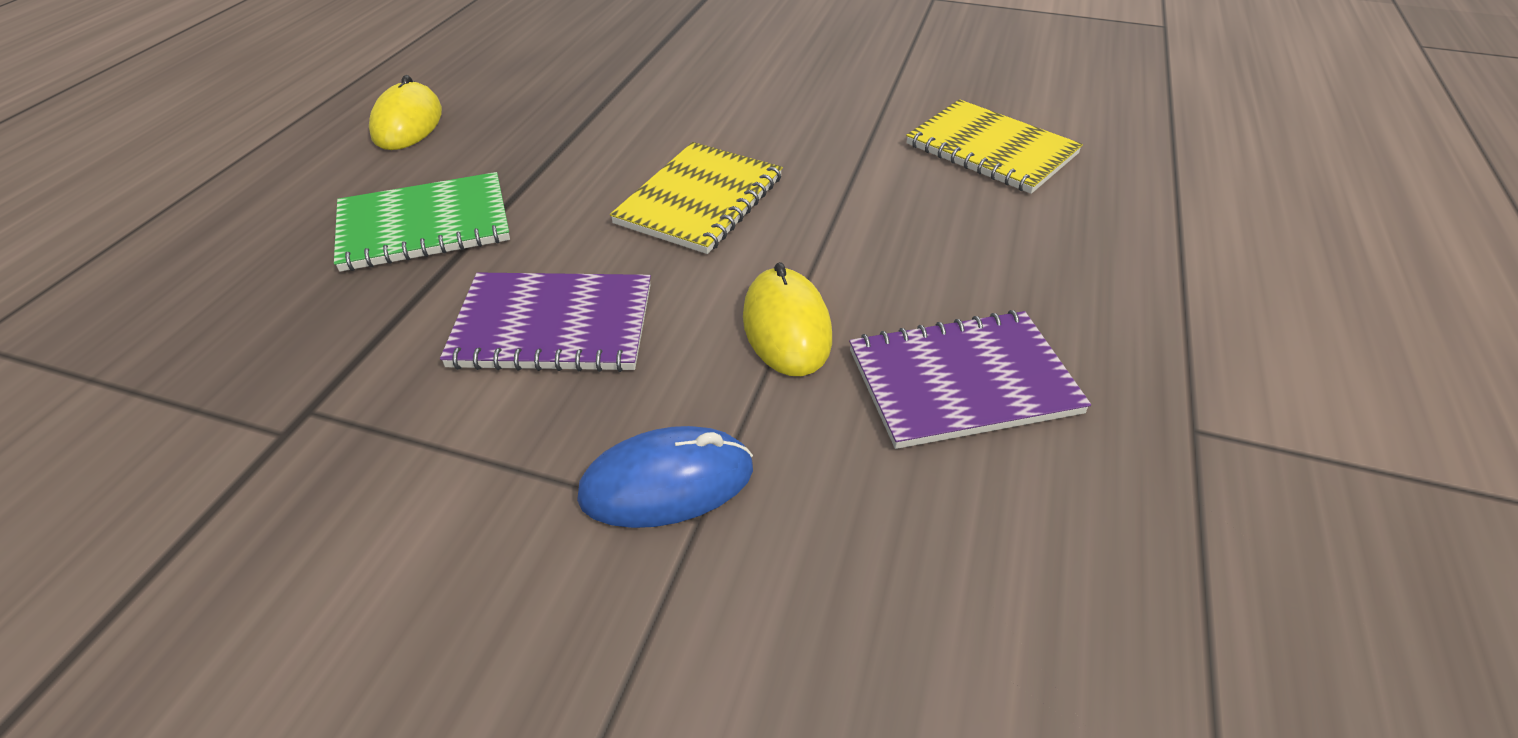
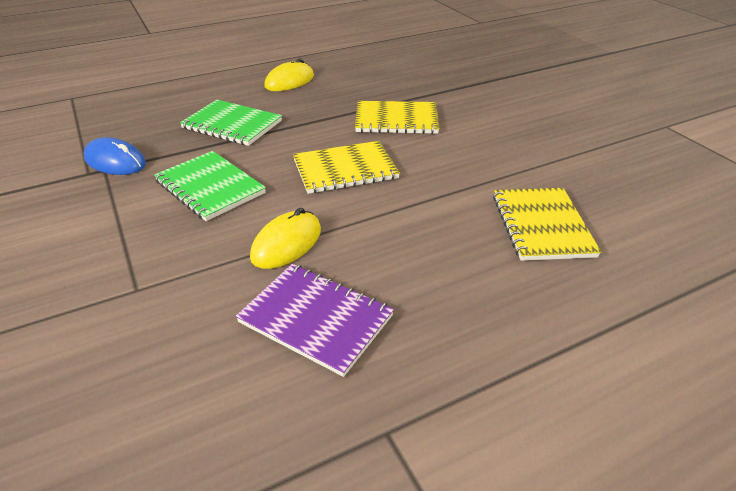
camera: 45 degrees right, 5 degrees down
(553, 325) = (210, 187): purple notebook -> green notebook
(658, 109) = (396, 120): none -> yellow notebook
(667, 483) = (148, 269): blue mouse -> blue mouse (115, 161)

